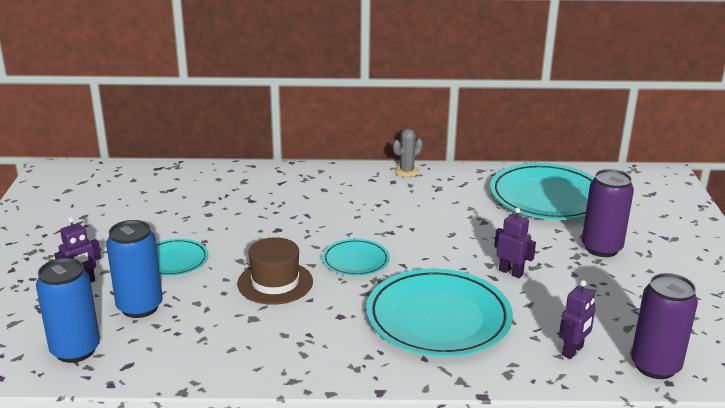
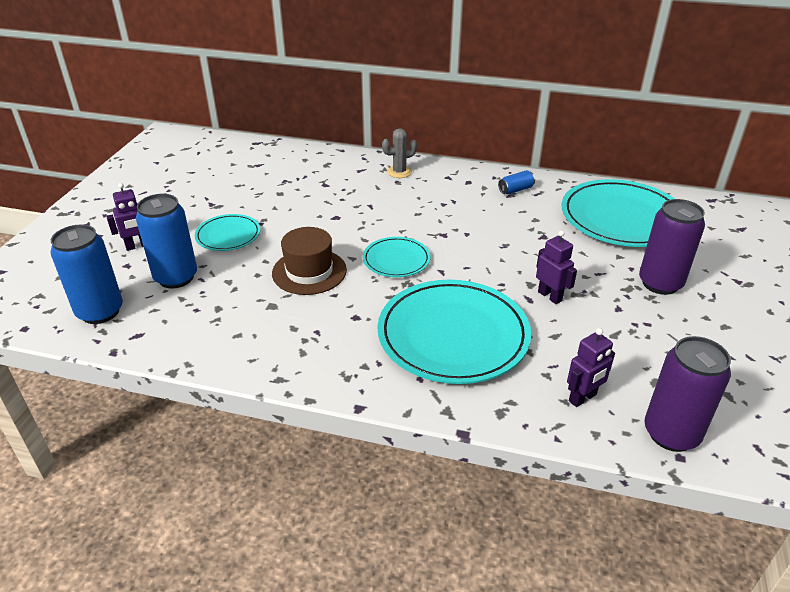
camera: 15 degrees right, 10 degrees up
(406, 171) = (486, 173): grey cactus -> grey cactus (399, 172)
(441, 183) = (515, 190): none -> blue can

